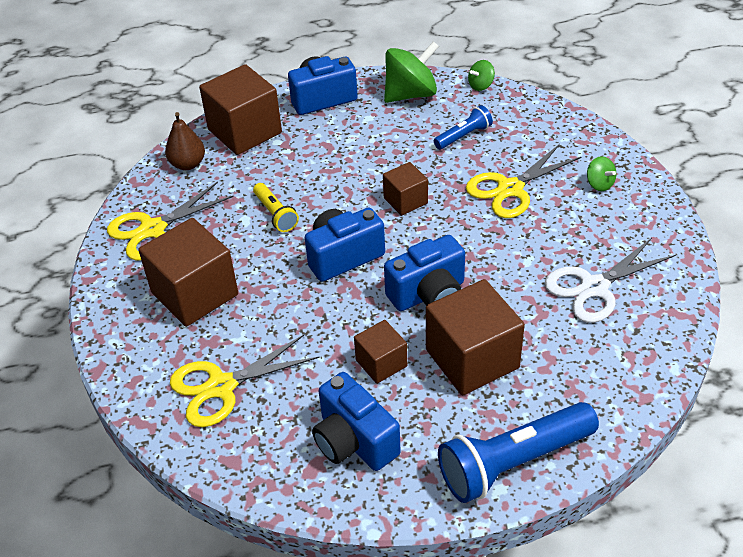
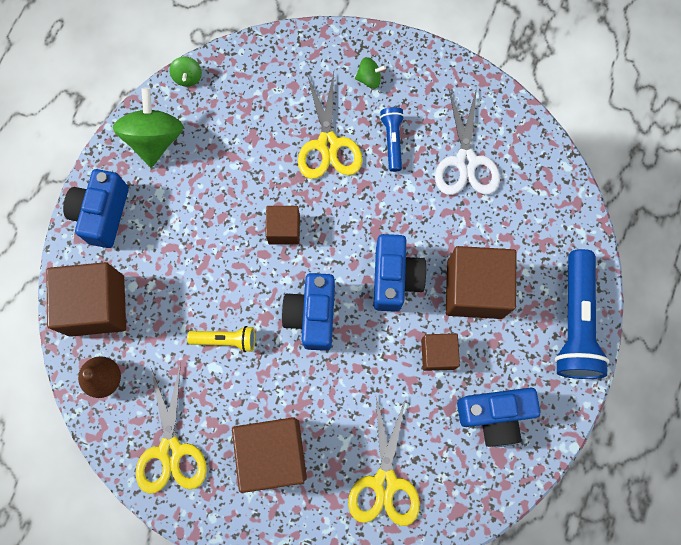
camera: 60 degrees left, 30 degrees up
(463, 136) = (241, 135): blue flashlight -> blue flashlight (392, 141)

